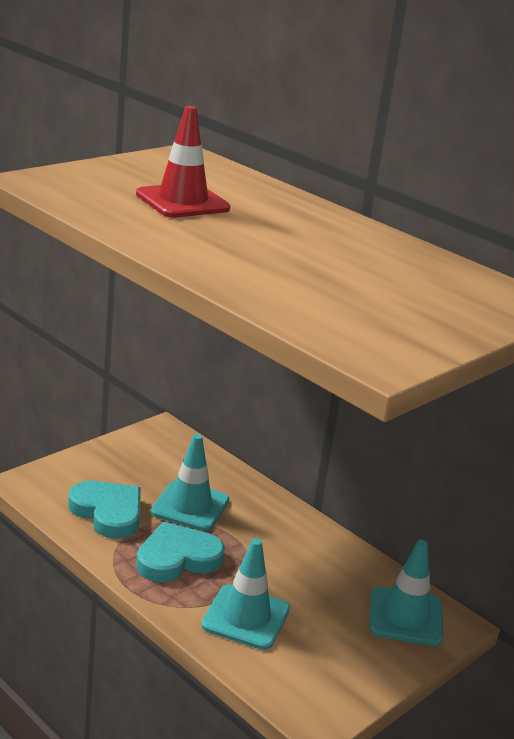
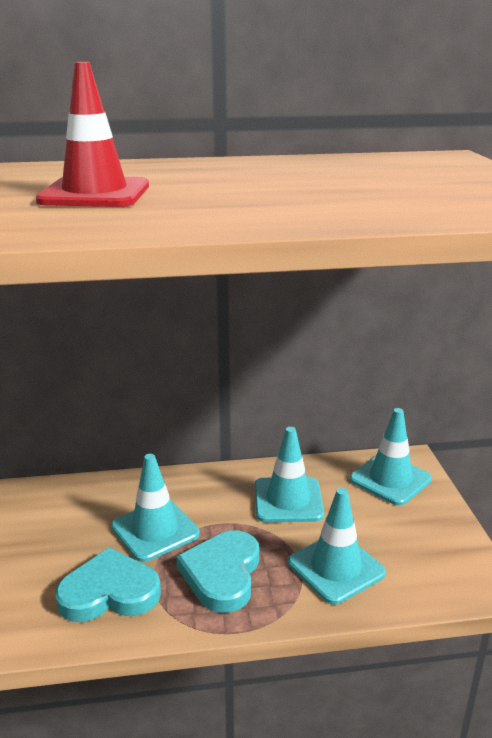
camera: 50 degrees left, 0 degrees up
(302, 562) = (288, 500): none -> turquoise traffic cone

